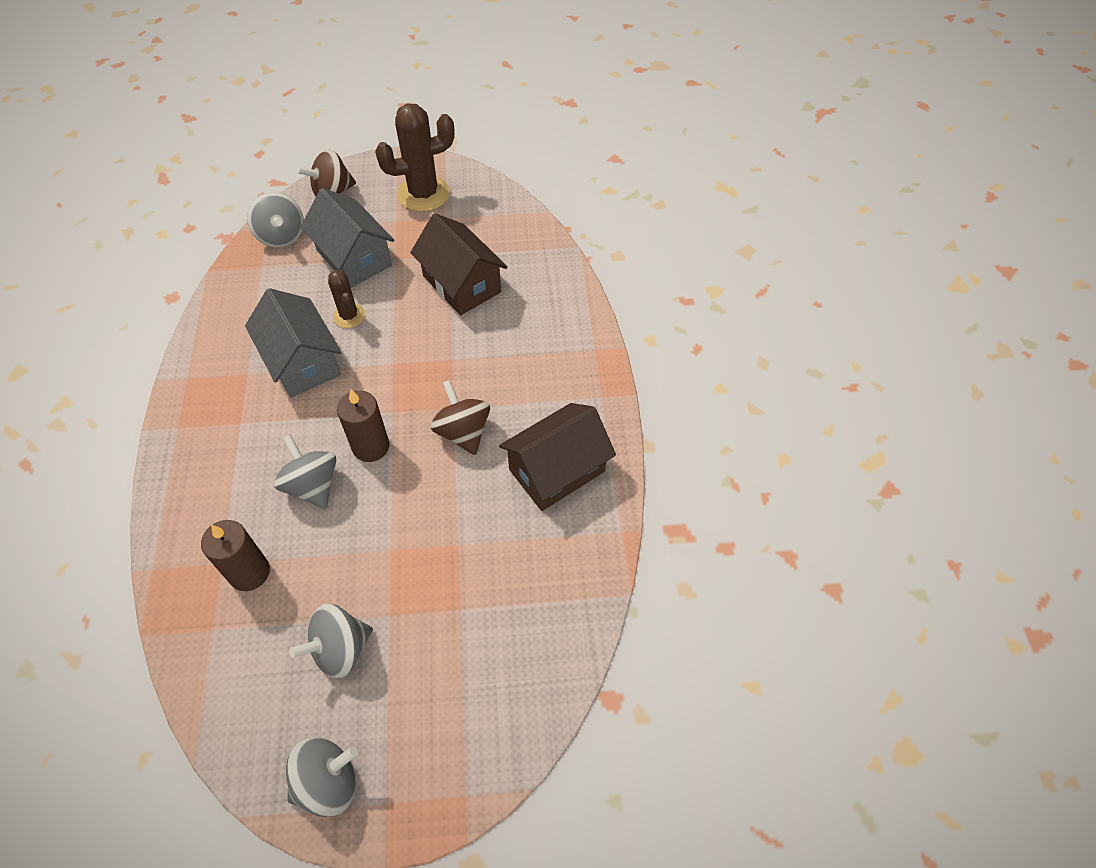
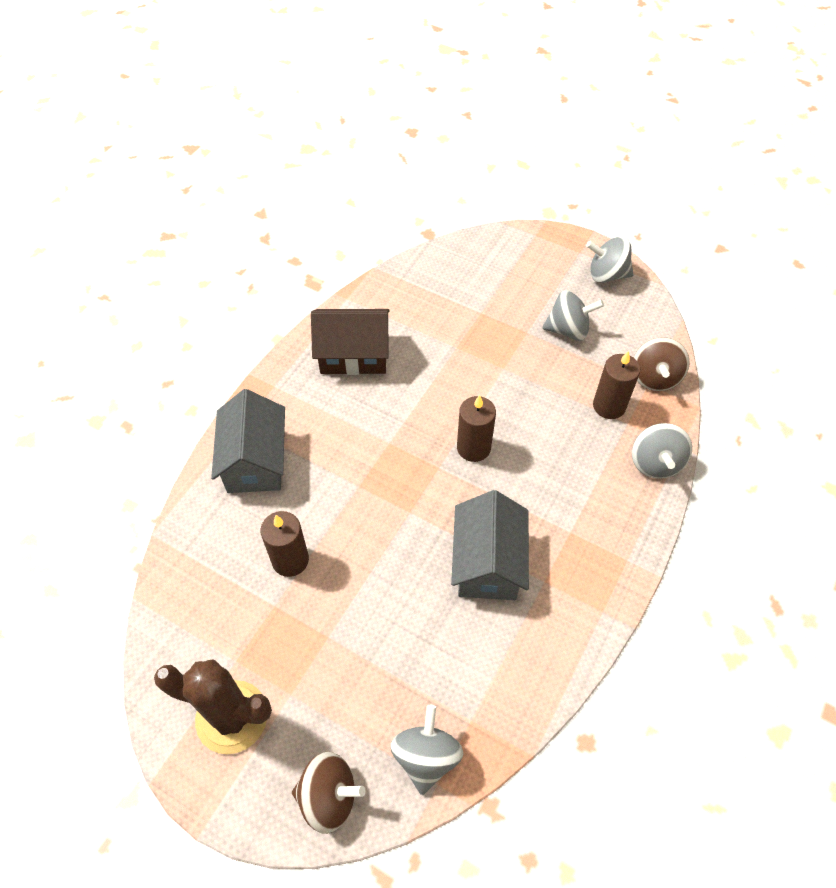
camera: 145 degrees left, 0 degrees up
(312, 485) = (535, 443): grey spinning top -> grey spinning top (655, 463)
(349, 316) = (417, 589): brown cactus -> none
(354, 258) = (368, 665): grey house -> grey house (255, 461)
(461, 284) = (290, 560): brown house -> brown candle
(463, 432) = (396, 419): brown spinning top -> brown spinning top (654, 378)

